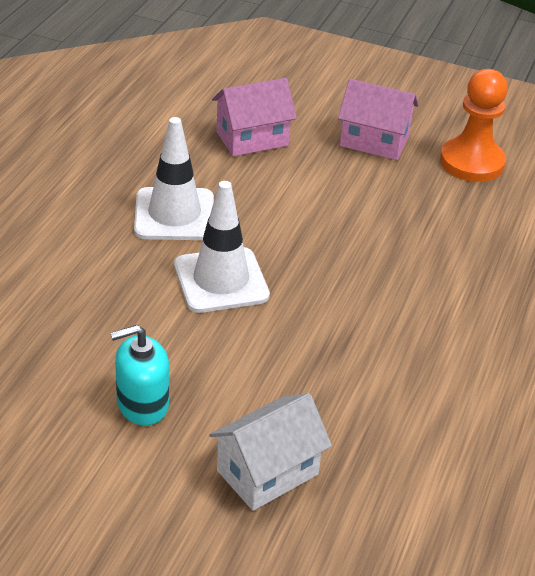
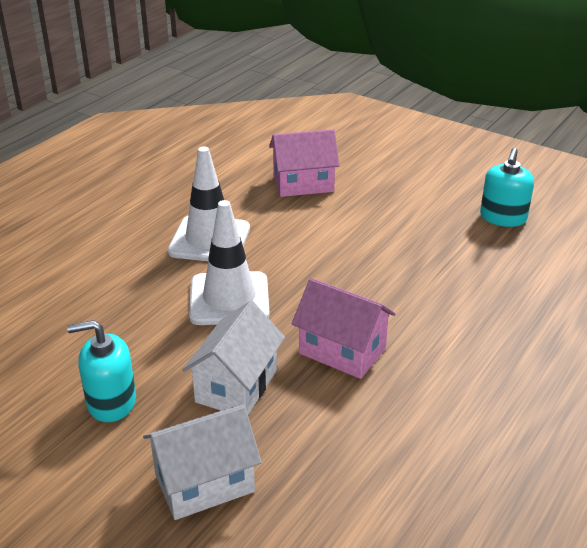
camera: 15 degrees right, 5 degrees down
(263, 373) = (236, 386): none -> white house
(374, 141) = (414, 193): pink house -> pink house (342, 351)
(472, 162) = (503, 217): orange pawn -> turquoise soap dispenser

